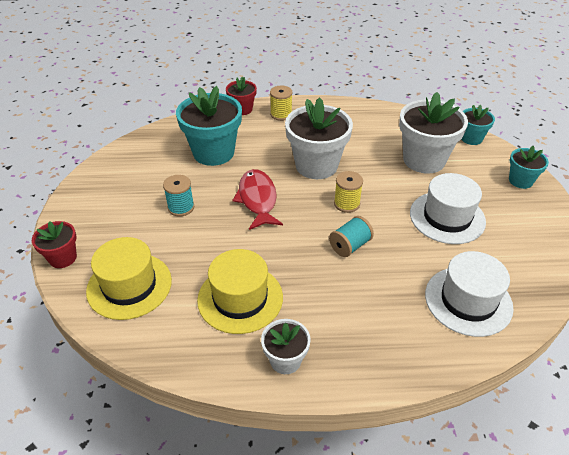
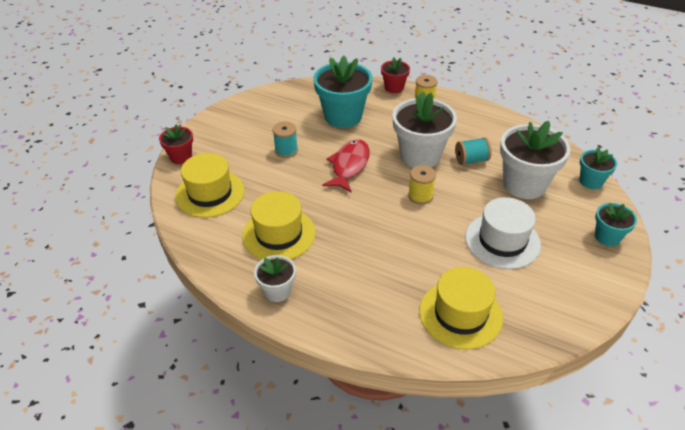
camera: 30 degrees right, 0 degrees up
(350, 246) = (395, 230): turquoise spool -> turquoise spool (471, 160)
(468, 300) = (460, 314): white hat -> yellow hat

